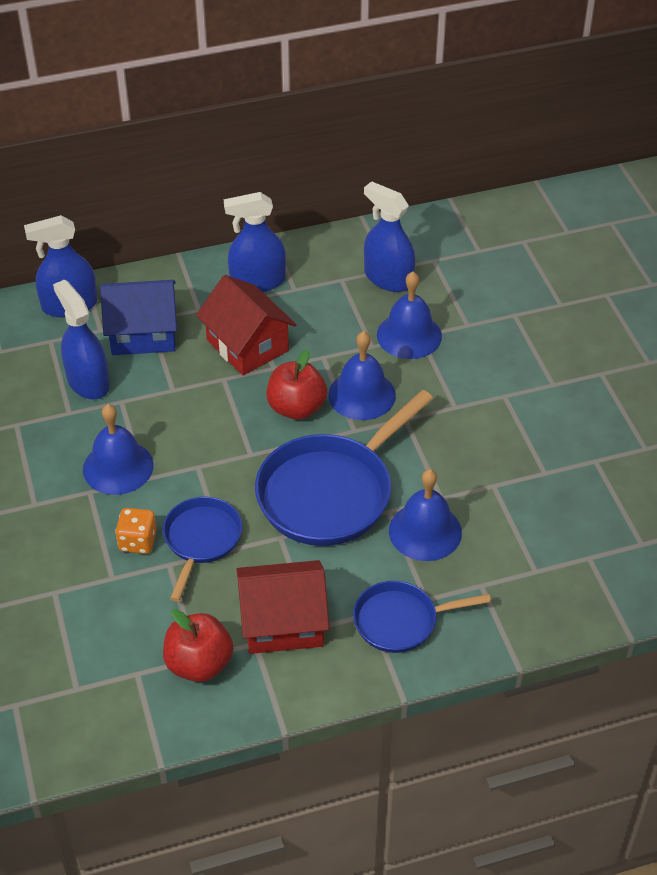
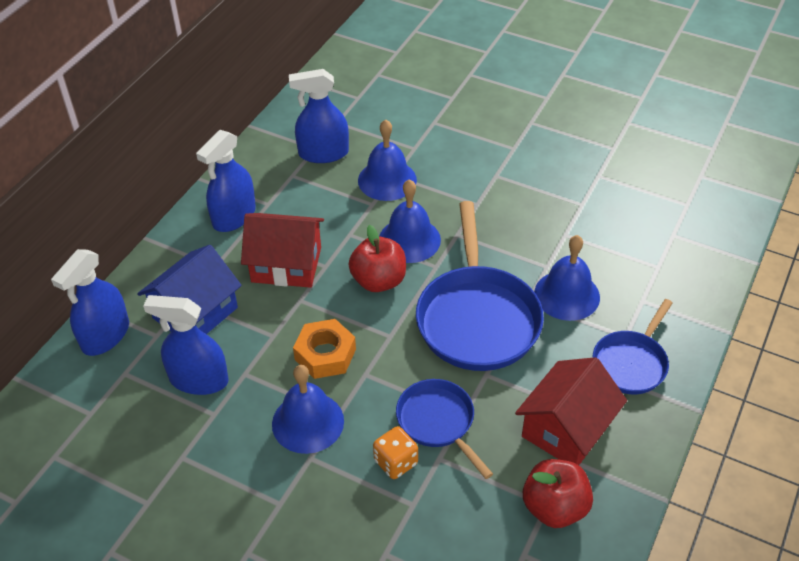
camera: 45 degrees left, 0 degrees up
(189, 431) = (325, 354): none -> orange nut

